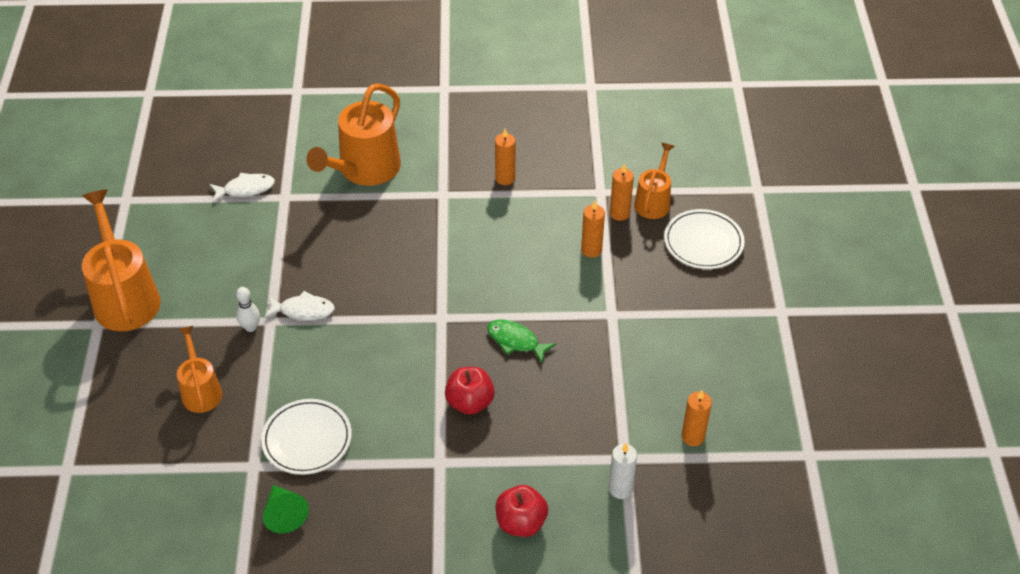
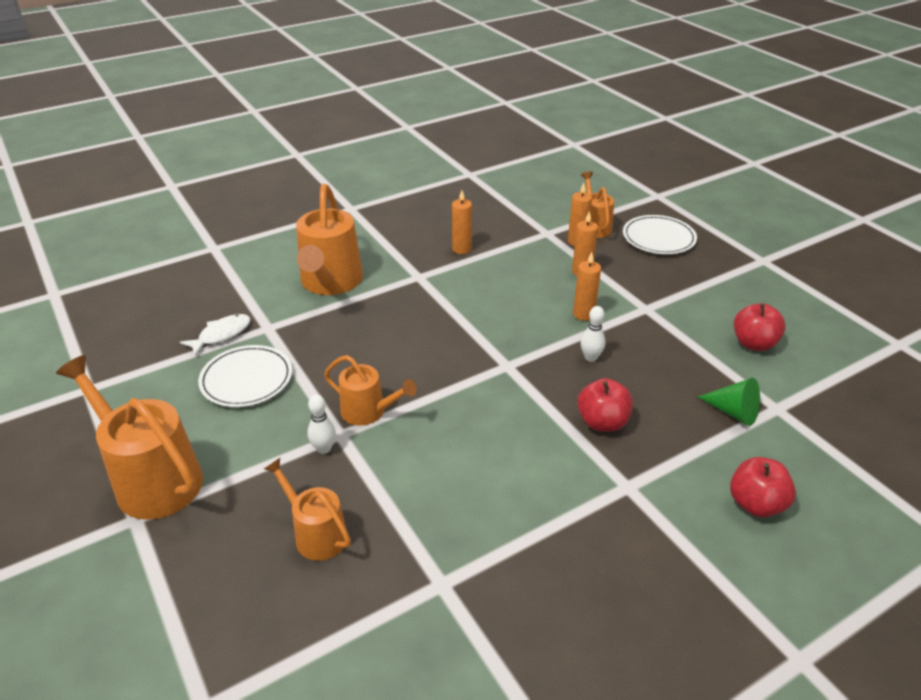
camera: 30 degrees left, 10 degrees down
(284, 514) = (521, 618): green cone -> green cone (733, 412)
(303, 310) = (368, 412): white fish -> orange watering can
(307, 439) = (477, 528): white plate -> white plate (246, 379)
(515, 341) = (590, 357): green fish -> white bowling pin
(620, 489) = (801, 434): white candle -> none
(672, 392) = (753, 343): none -> red apple
(693, 437) = (807, 368): orange candle -> orange candle (583, 314)

